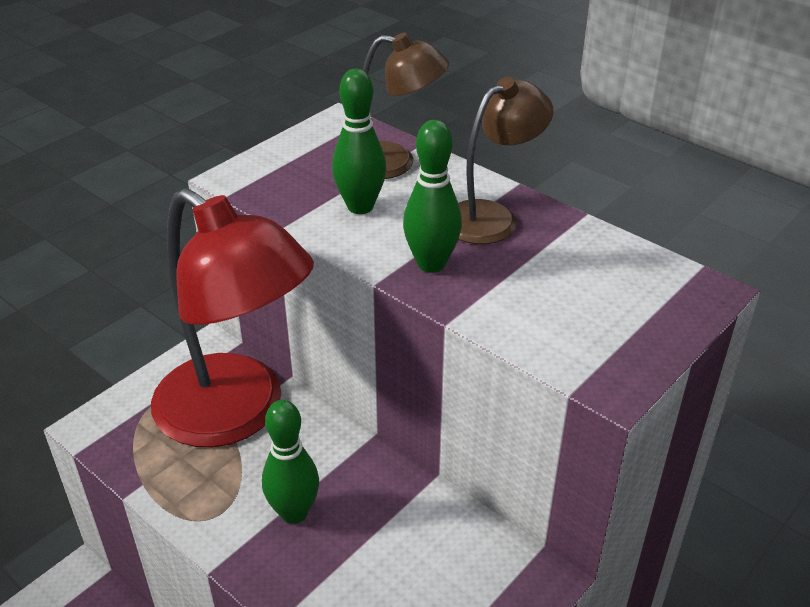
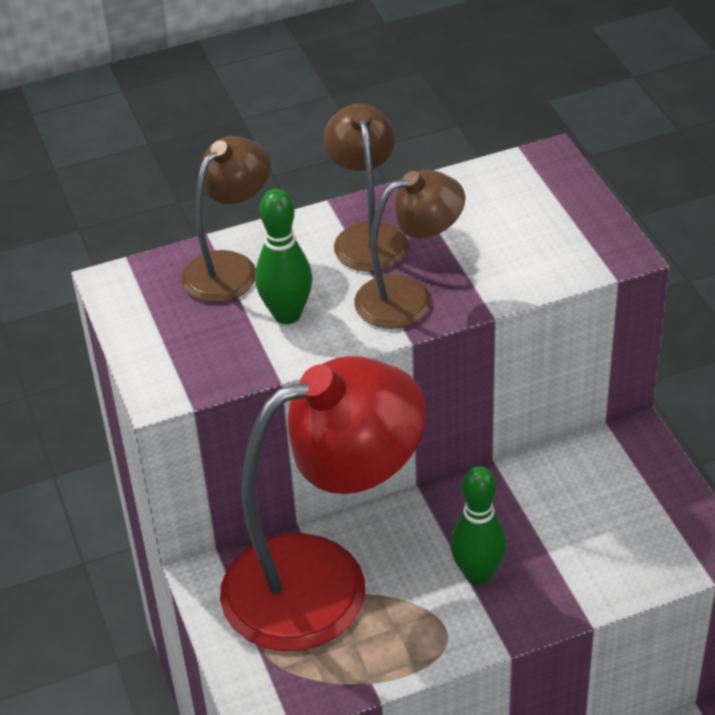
camera: 60 degrees left, 5 degrees up
(431, 264) = (409, 297): green bowling pin -> brown lamp

